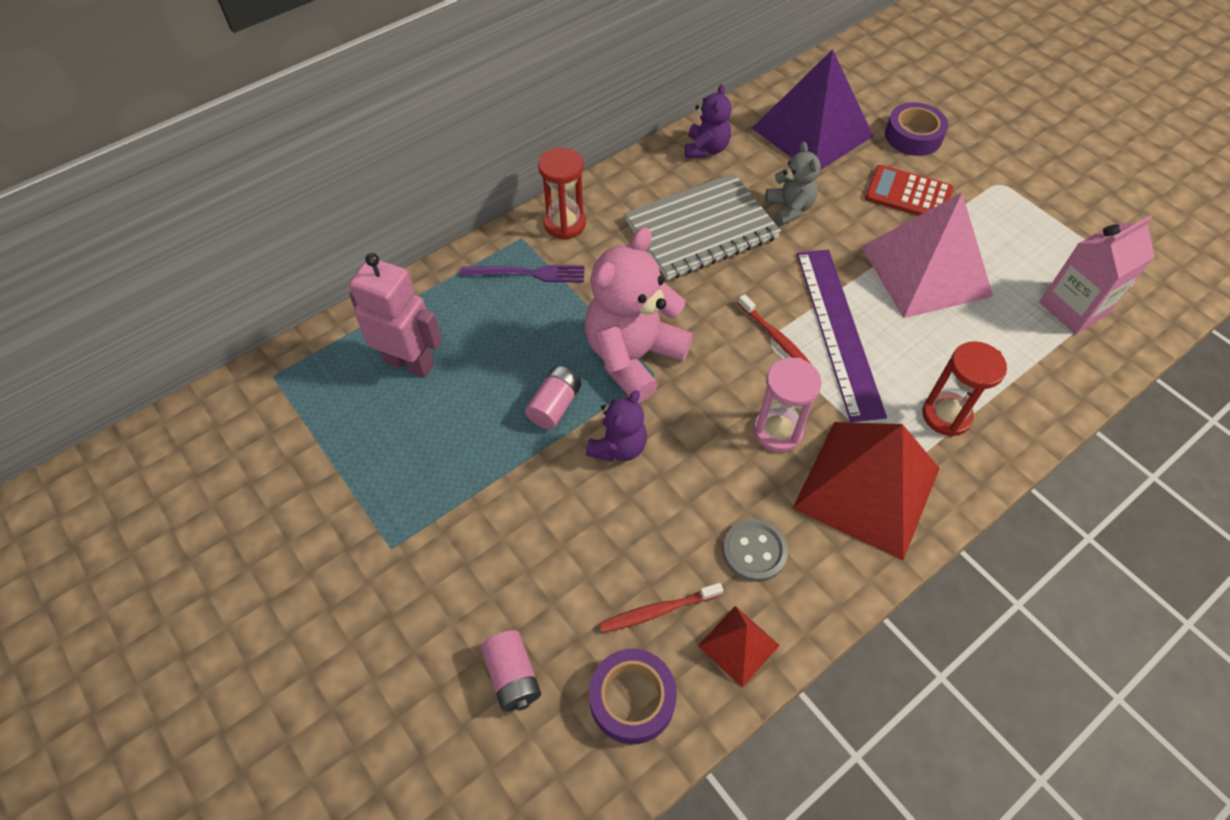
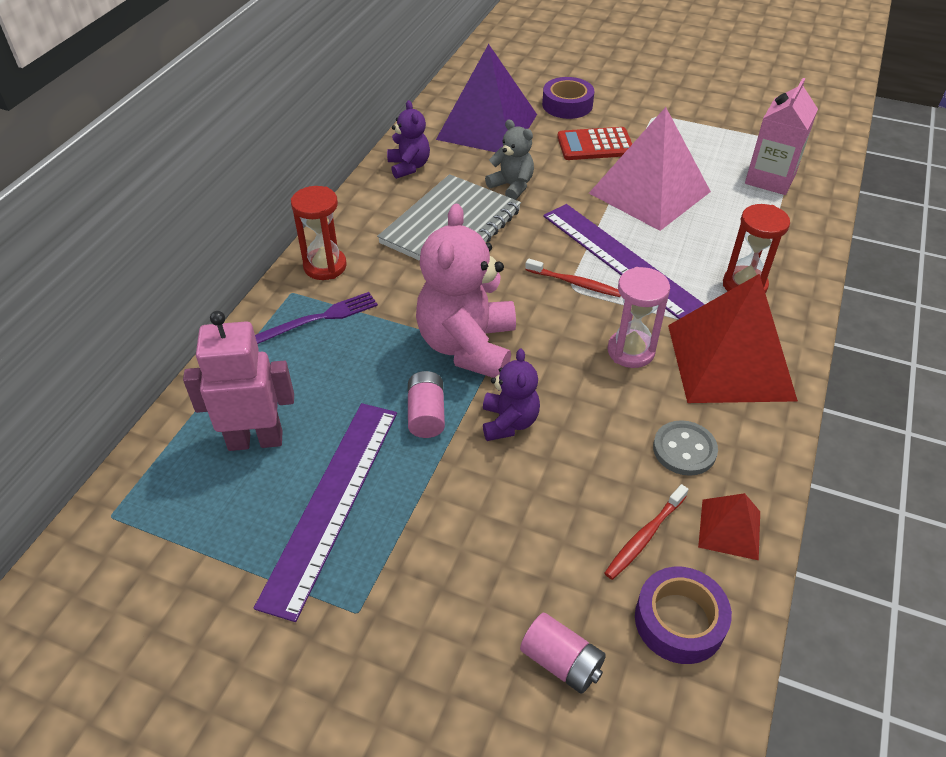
camera: 30 degrees left, 10 degrees down
(431, 446) = (332, 502): none -> purple ruler

